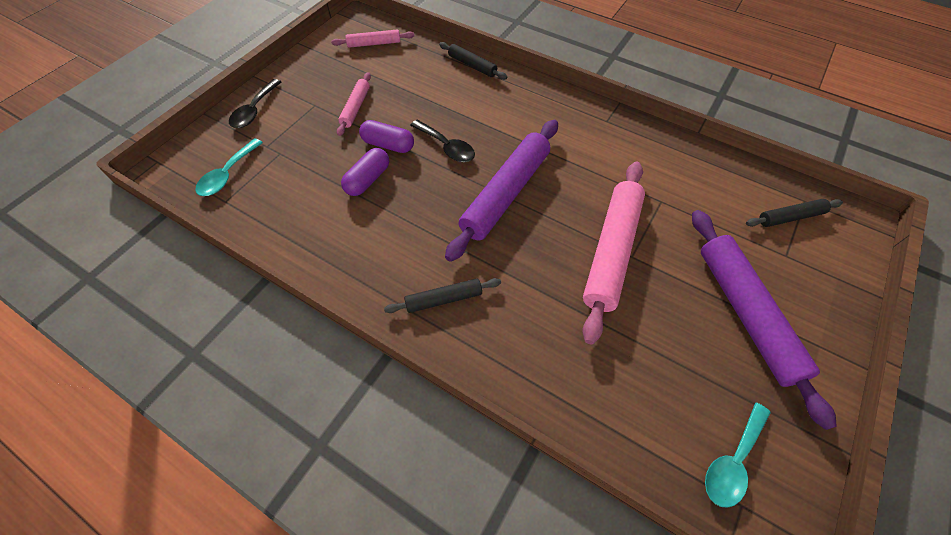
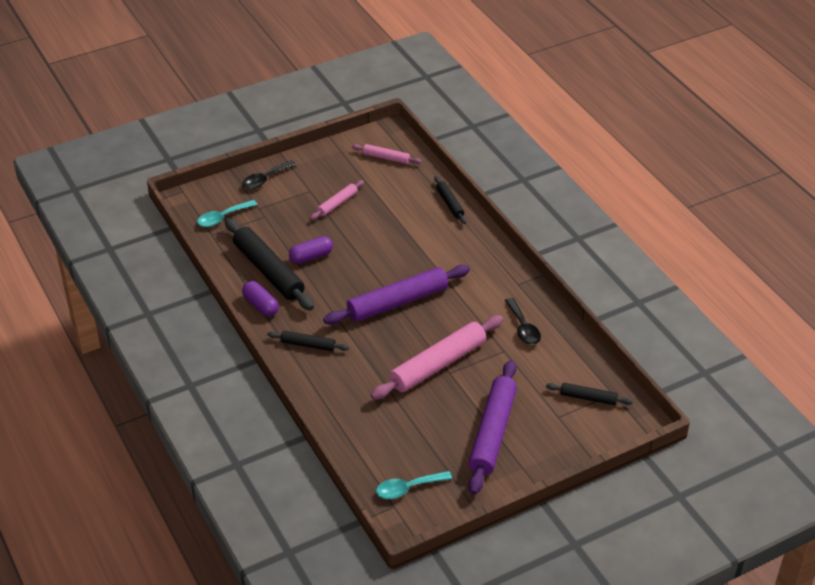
camera: 30 degrees right, 15 degrees down
(327, 219) = (268, 271): none -> black rolling pin
(388, 145) = (341, 239): purple capsule -> purple capsule (261, 305)
(447, 147) = (381, 256): black spoon -> black spoon (523, 328)

